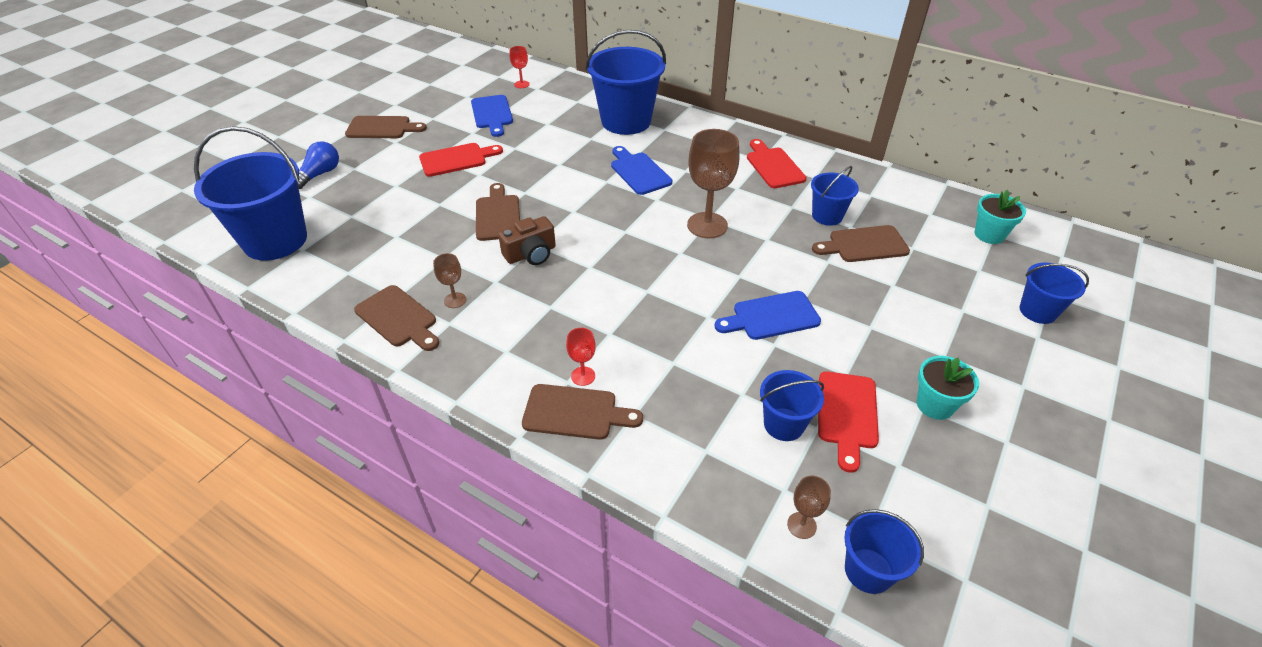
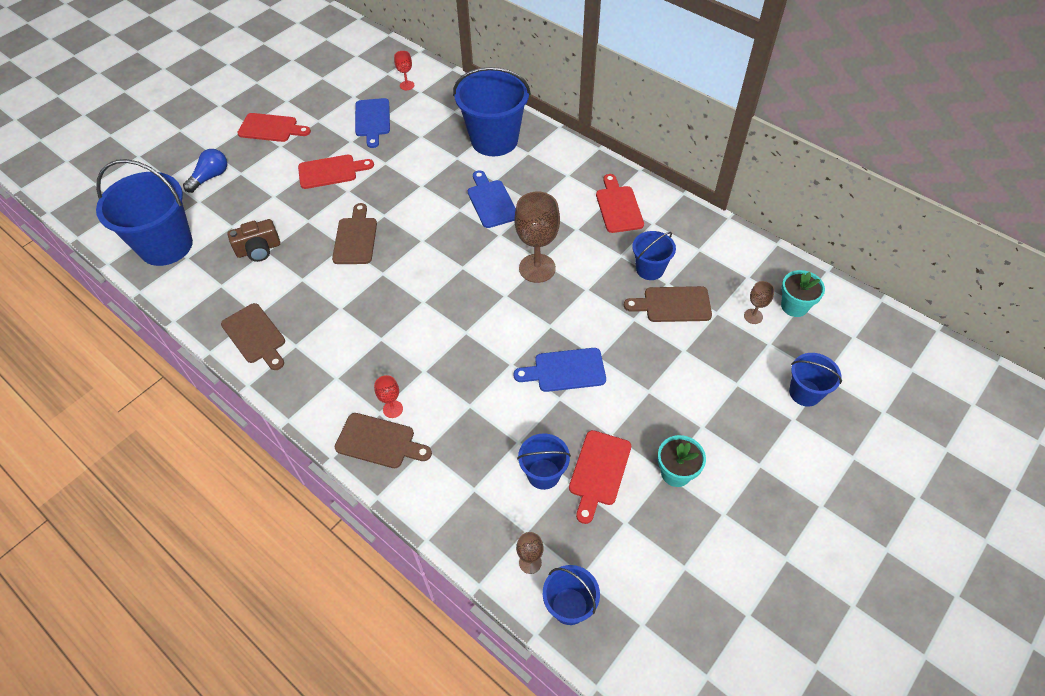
camera: 10 degrees right, 10 degrees up
(382, 128) = (271, 128): brown cutting board -> red cutting board
(455, 300) = (303, 323): brown goblet -> brown goblet (753, 316)
(531, 254) = (375, 283): brown camera -> brown camera (258, 249)

